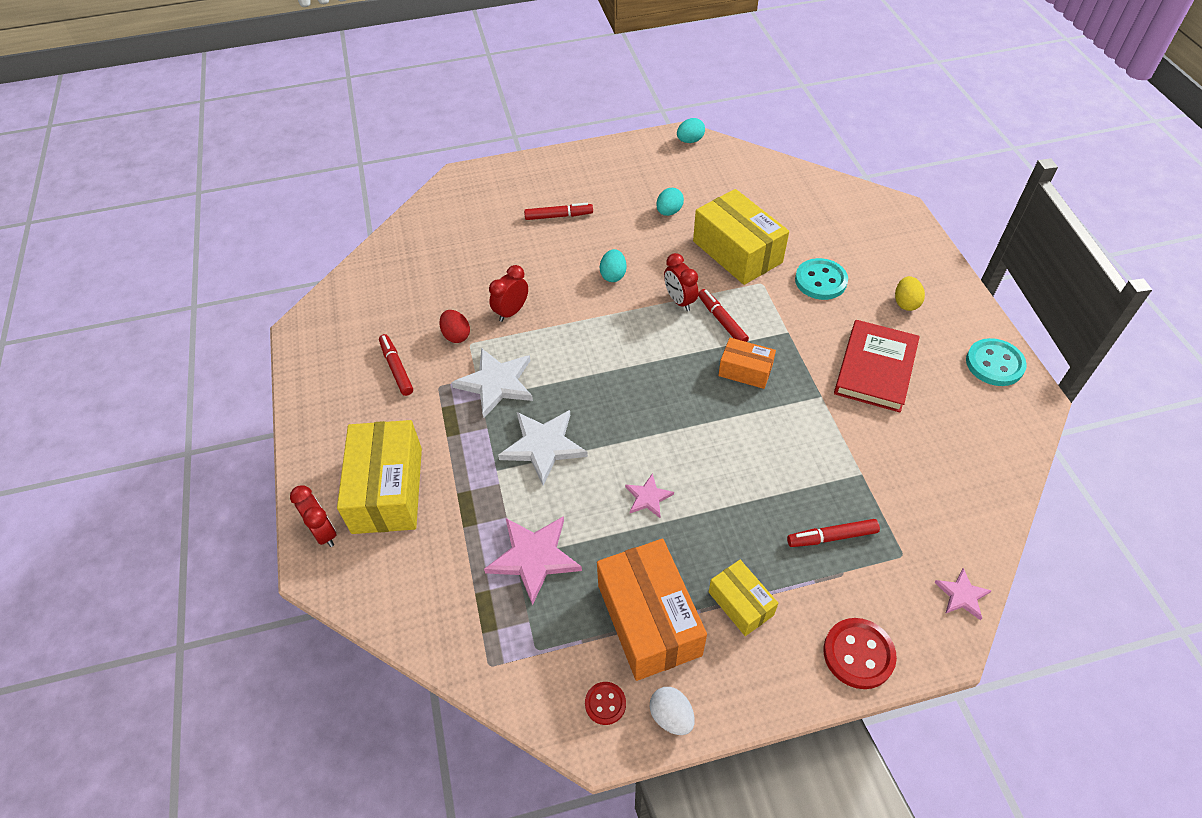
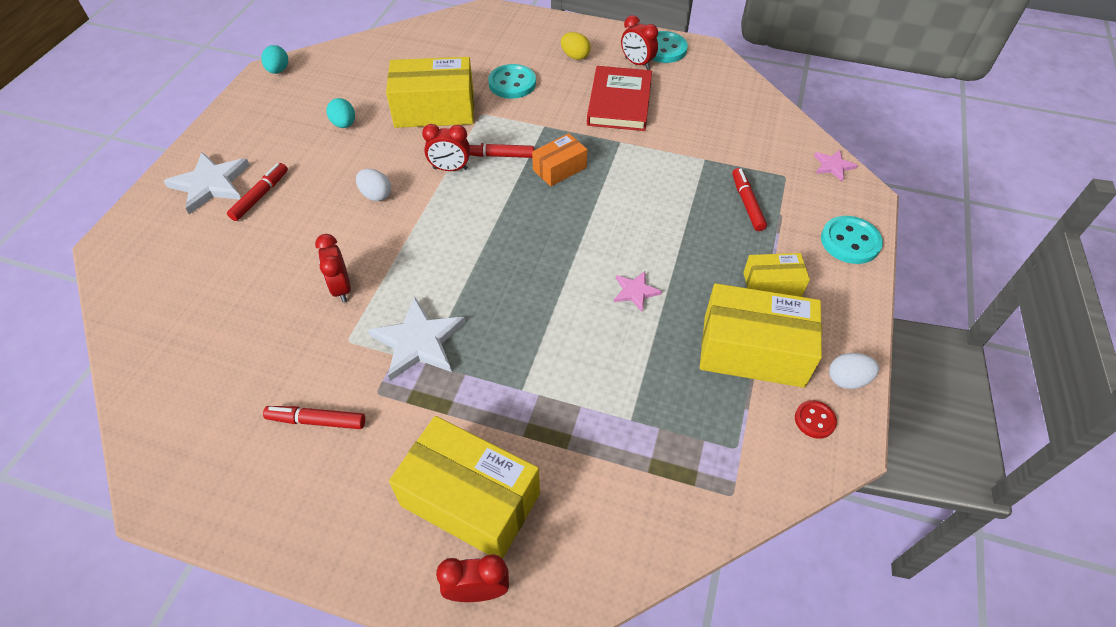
camera: 60 degrees left, 0 degrees up
(456, 335) = (325, 347): red egg -> none
(533, 557) = (640, 405): pink star -> none
(543, 446) = (524, 339): white star -> white star (210, 184)
(613, 275) = (376, 195): turquoise egg -> white egg
(649, 619) = (753, 350): orange box -> yellow box
(831, 537) = (747, 203): red marker -> red marker turned 150 degrees clockwise
(858, 654) = (850, 241): red button -> turquoise button
(875, 369) = (619, 102): red book -> red book turned 45 degrees clockwise
(947, 354) = (637, 63): none -> red clock

